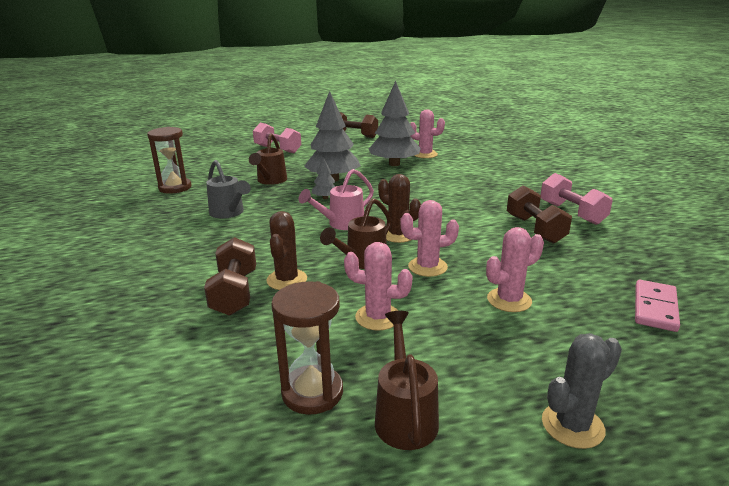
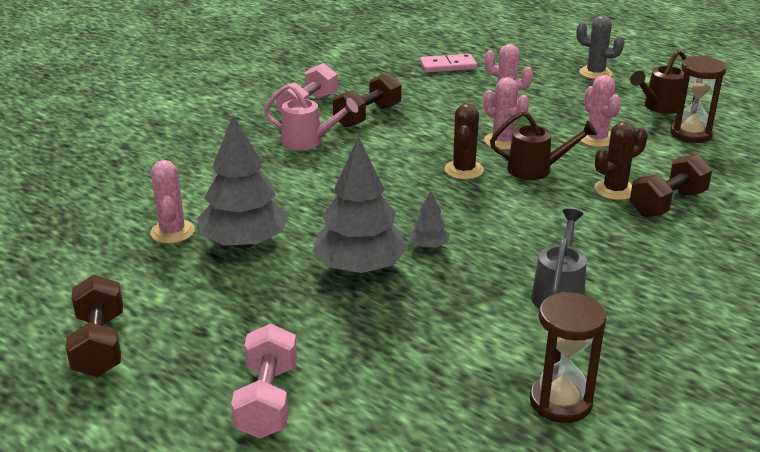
camera: 125 degrees left, 5 degrees up
(270, 181) = (425, 319): brown watering can -> none
(342, 224) = (481, 207): pink watering can -> pink watering can (308, 142)

